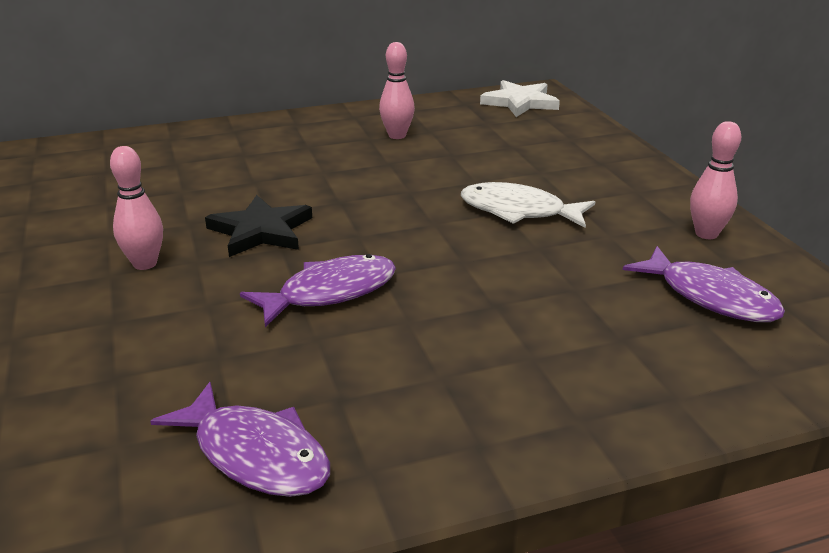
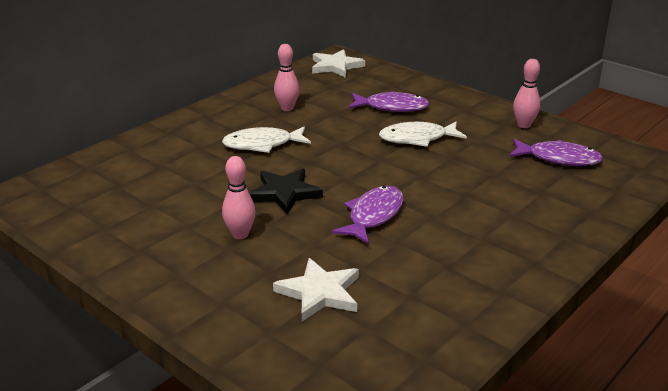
camera: 30 degrees left, 0 degrees up
(129, 370) = (319, 293): none -> white star
(255, 454) = (442, 305): purple fish -> purple fish (392, 107)
(313, 169) = (262, 144): none -> white fish

